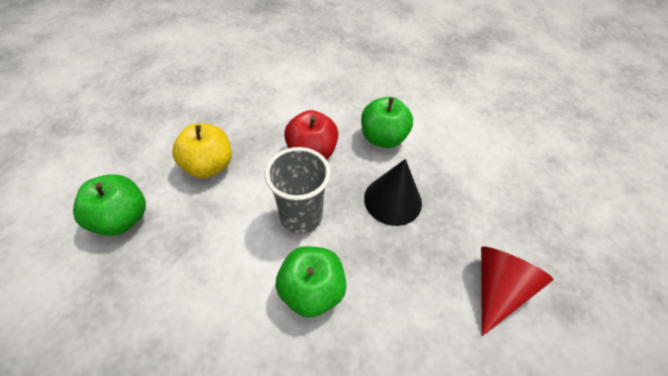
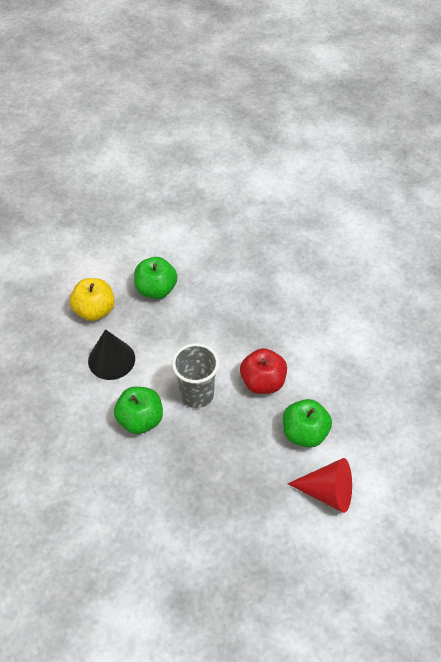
camera: 75 degrees right, 0 degrees up
(209, 166) = (219, 318): yellow apple -> yellow apple (94, 310)
(392, 200) = (237, 455): black cone -> black cone (111, 359)
(497, 289) = (181, 547): red cone -> red cone (327, 492)

